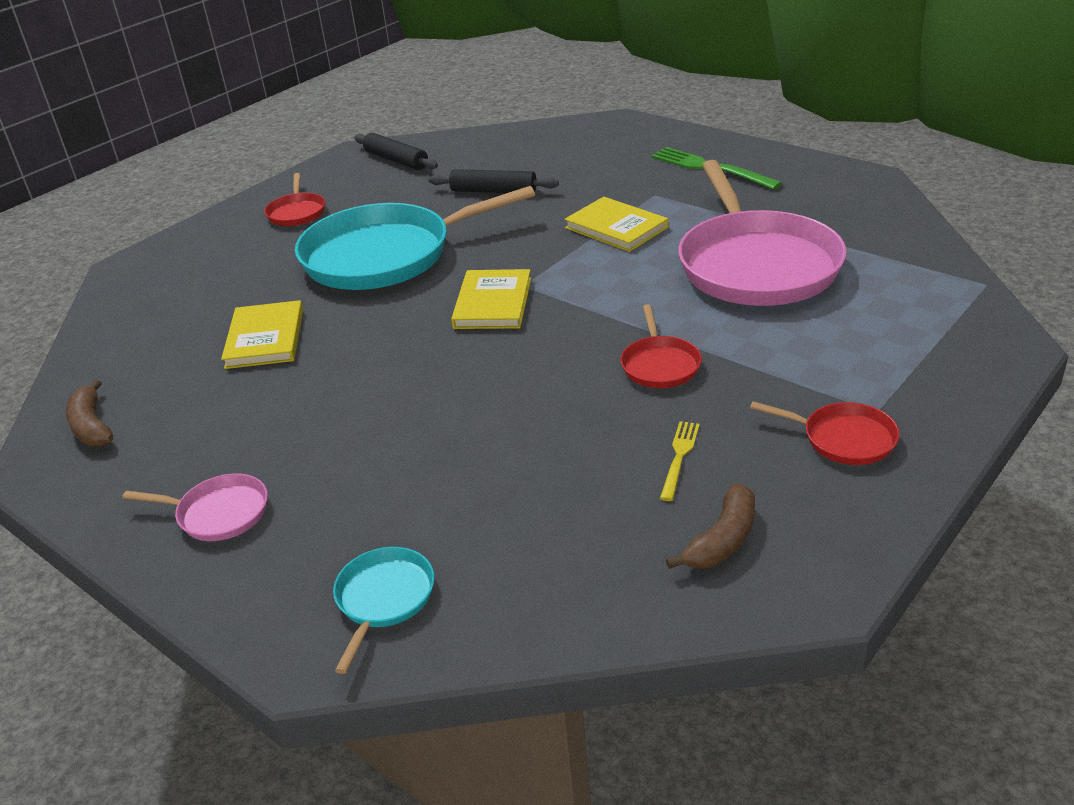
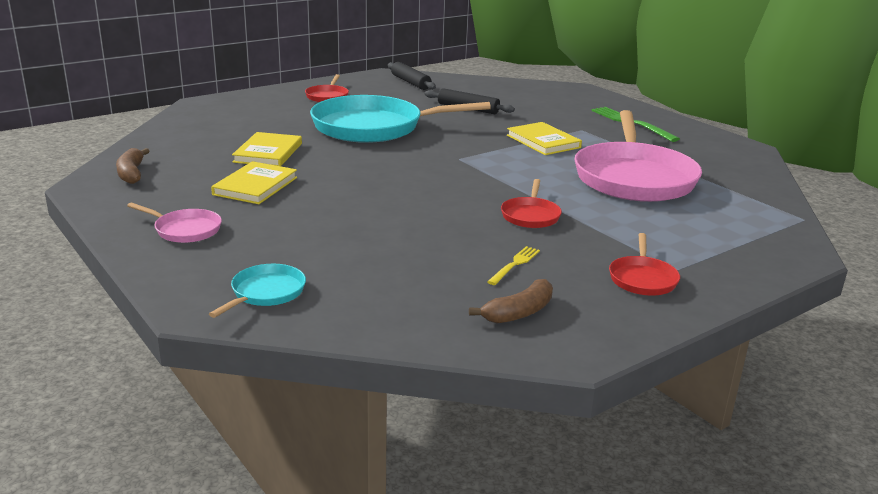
camera: 10 degrees right, 10 degrees down
(492, 303) = (432, 163): yellow book -> yellow book (255, 186)
(844, 439) = (642, 279): red pan -> red pan turned 60 degrees clockwise

